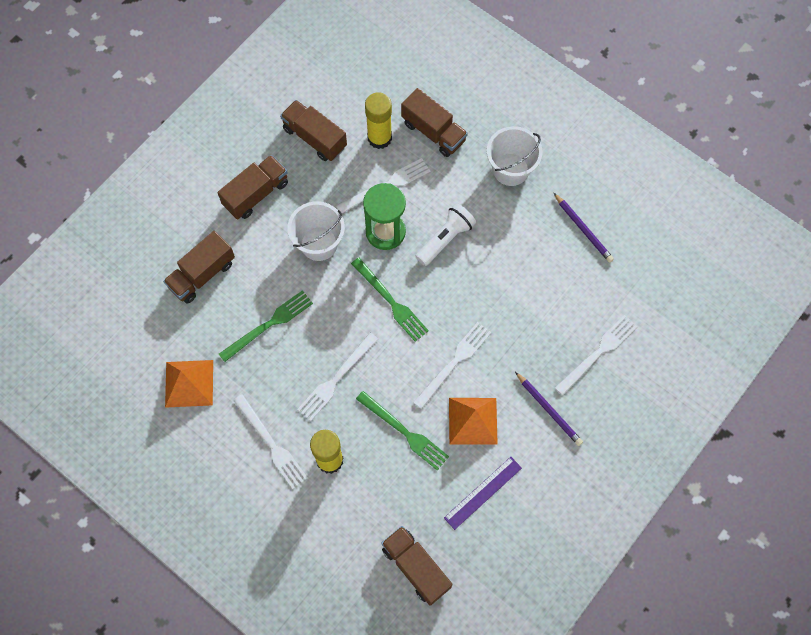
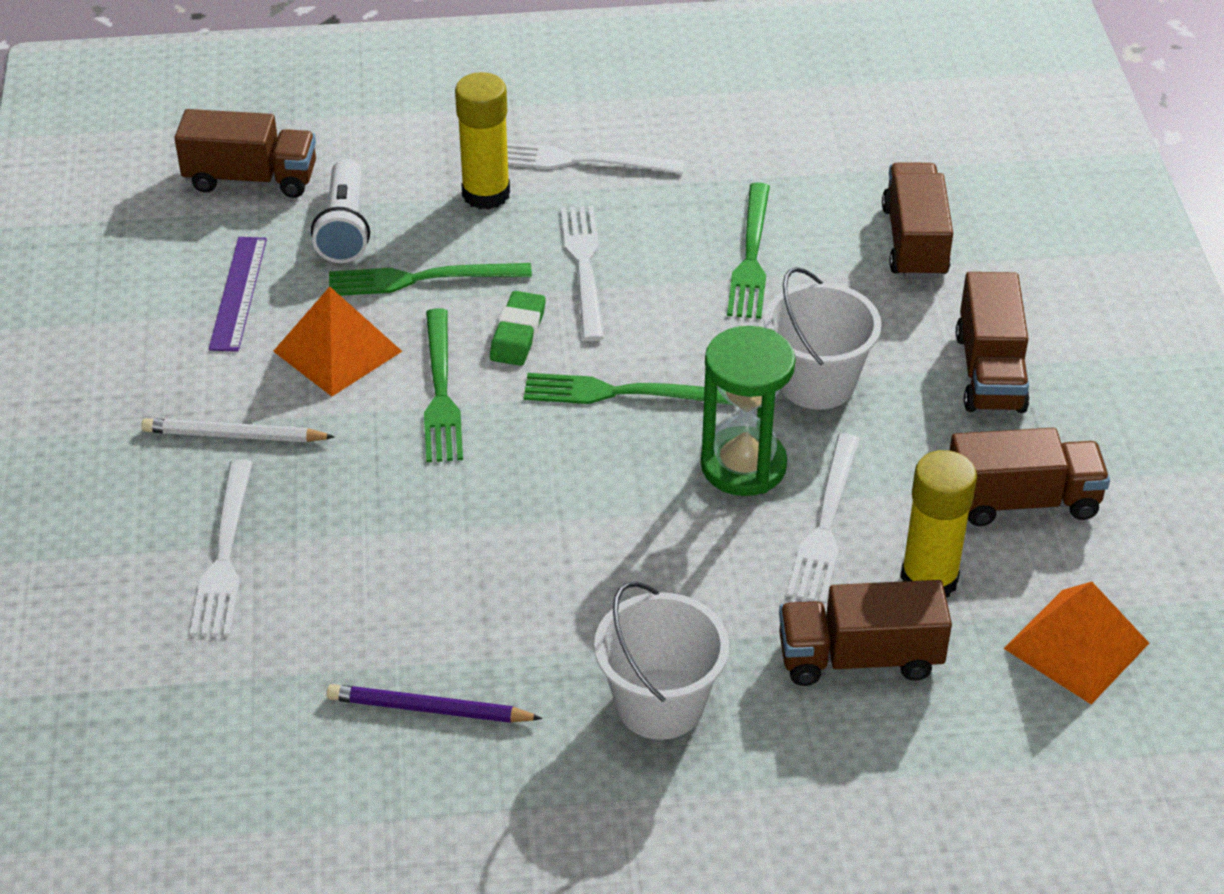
camera: 135 degrees right, 25 degrees down
(189, 383) = (762, 143): orange pyramid -> orange pyramid (1076, 645)
(397, 366) = (518, 334): none -> green eraser
(445, 239) = (641, 524): white flashlight -> white flashlight (344, 228)
(454, 362) = (440, 391): white fork -> green fork
(548, 410) = (234, 435): purple pencil -> white pencil

